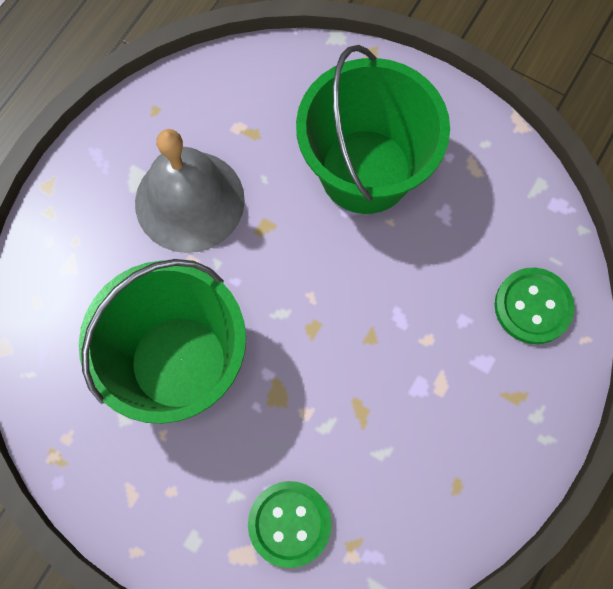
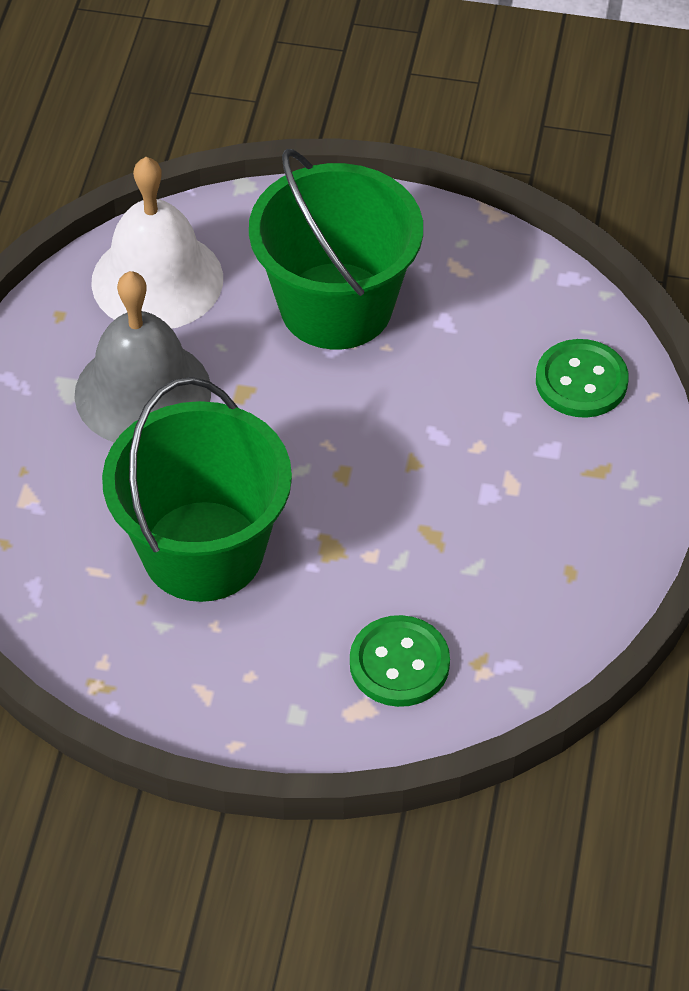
camera: 20 degrees left, 20 degrees down
(239, 102) = (157, 280): none -> white bell

